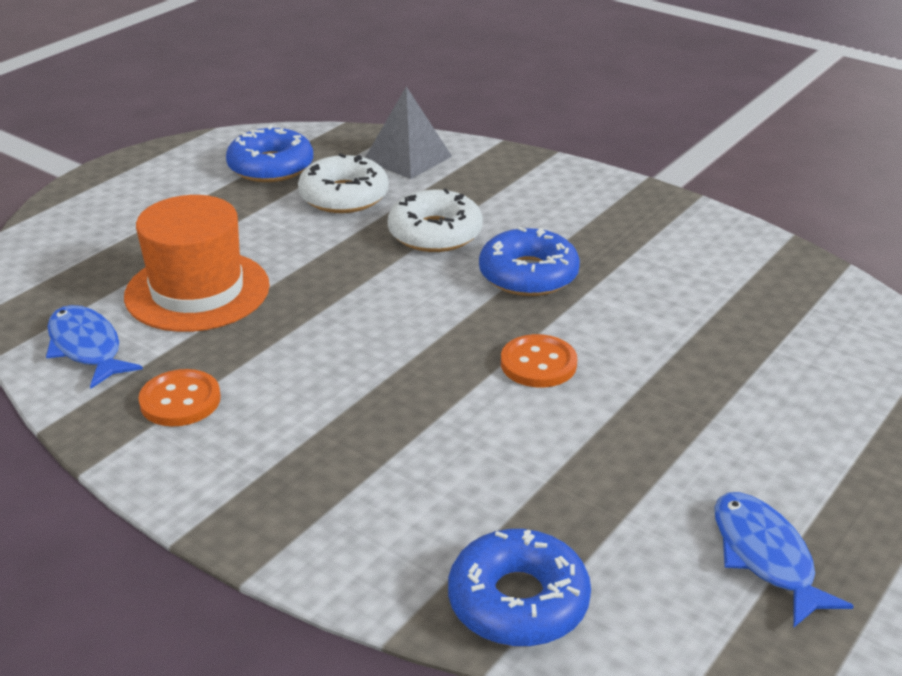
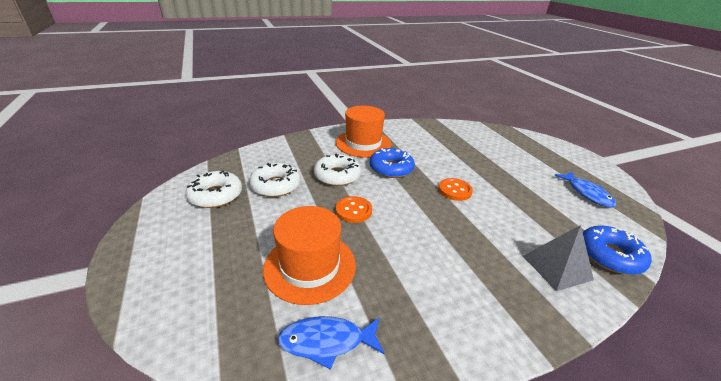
camera: 60 degrees left, 0 degrees up
(180, 400) = (416, 313): orange button -> orange button (353, 210)
(271, 167) = (216, 195): blue donut -> white donut
(407, 158) = (266, 158): grey pyramid -> grey pyramid (556, 267)
(583, 218) = (363, 143): none -> orange hat
(765, 556) = (587, 193): blue fish -> blue fish turned 120 degrees counterclockwise

